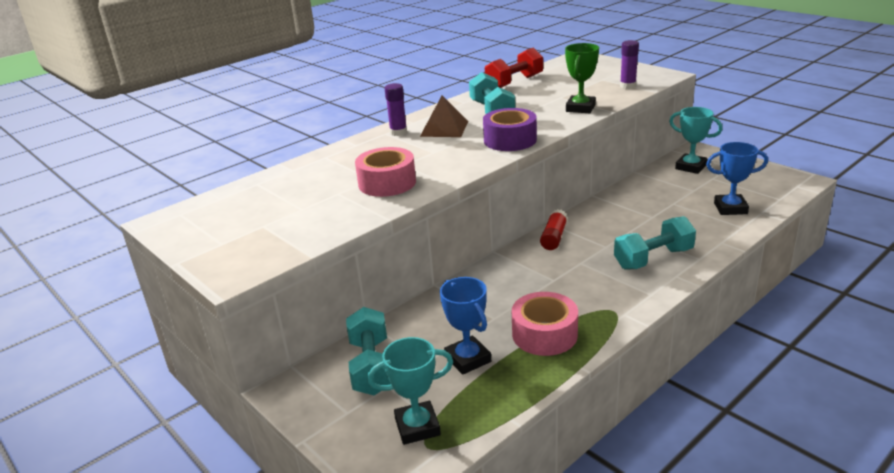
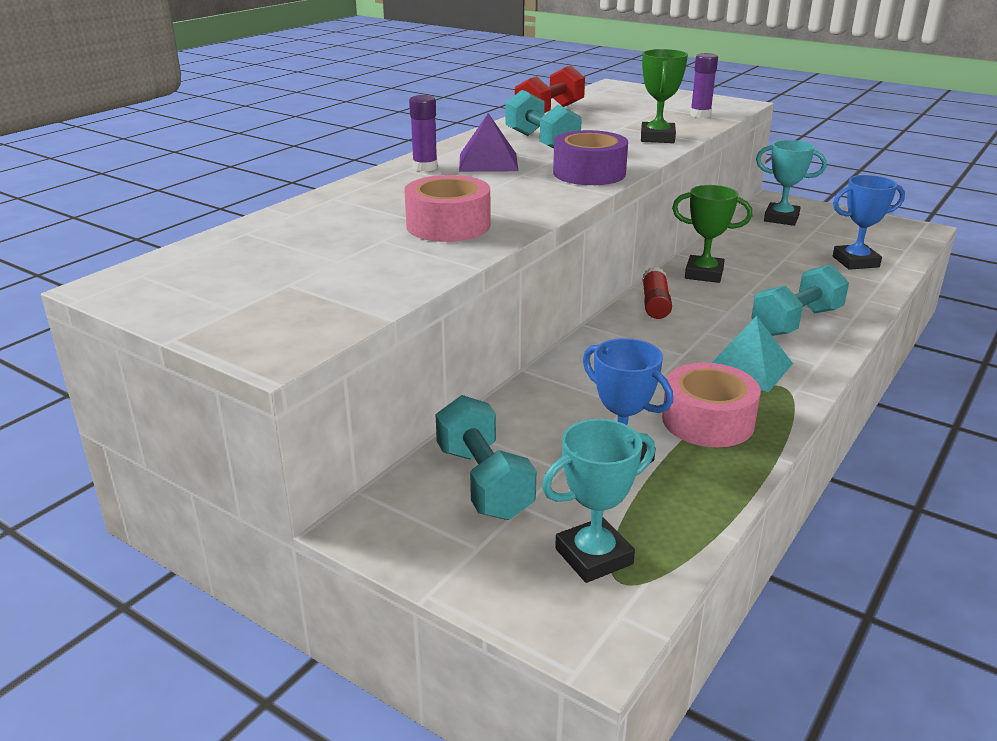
camera: 15 degrees left, 0 degrees up
(444, 128) = (488, 162): brown pyramid -> purple pyramid
(596, 294) = (748, 367): none -> turquoise pyramid
(603, 214) = (704, 274): none -> green trophy

